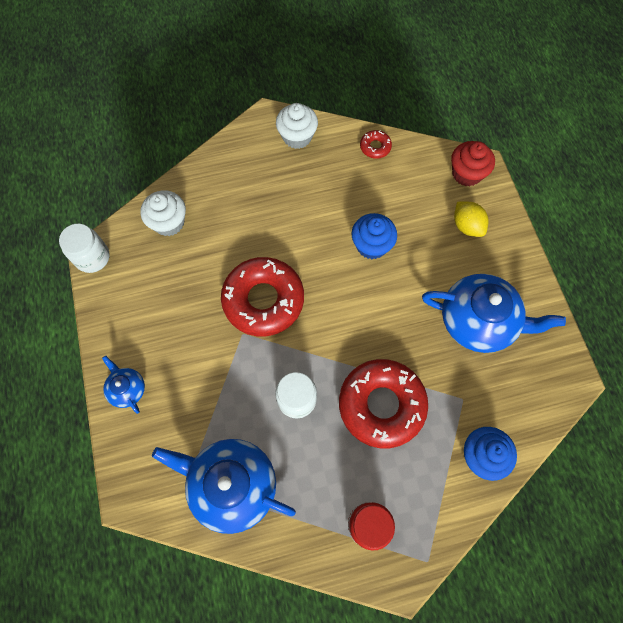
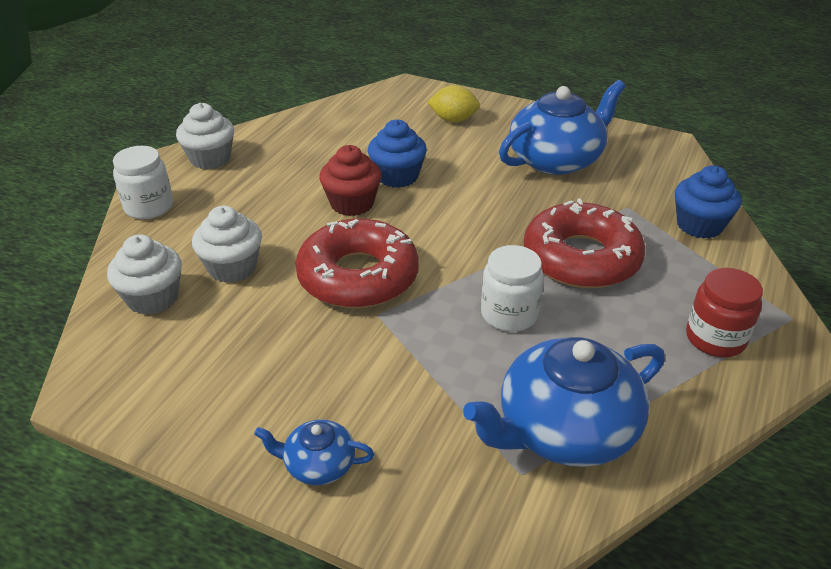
camera: 50 degrees left, 30 degrees down
(92, 257) = (86, 394): white jar -> white jar (149, 207)
(219, 235) = (232, 268): none -> white cupcake
(375, 147) = (299, 124): red donut -> none
(466, 173) = (402, 95): red cupcake -> red cupcake (352, 203)

